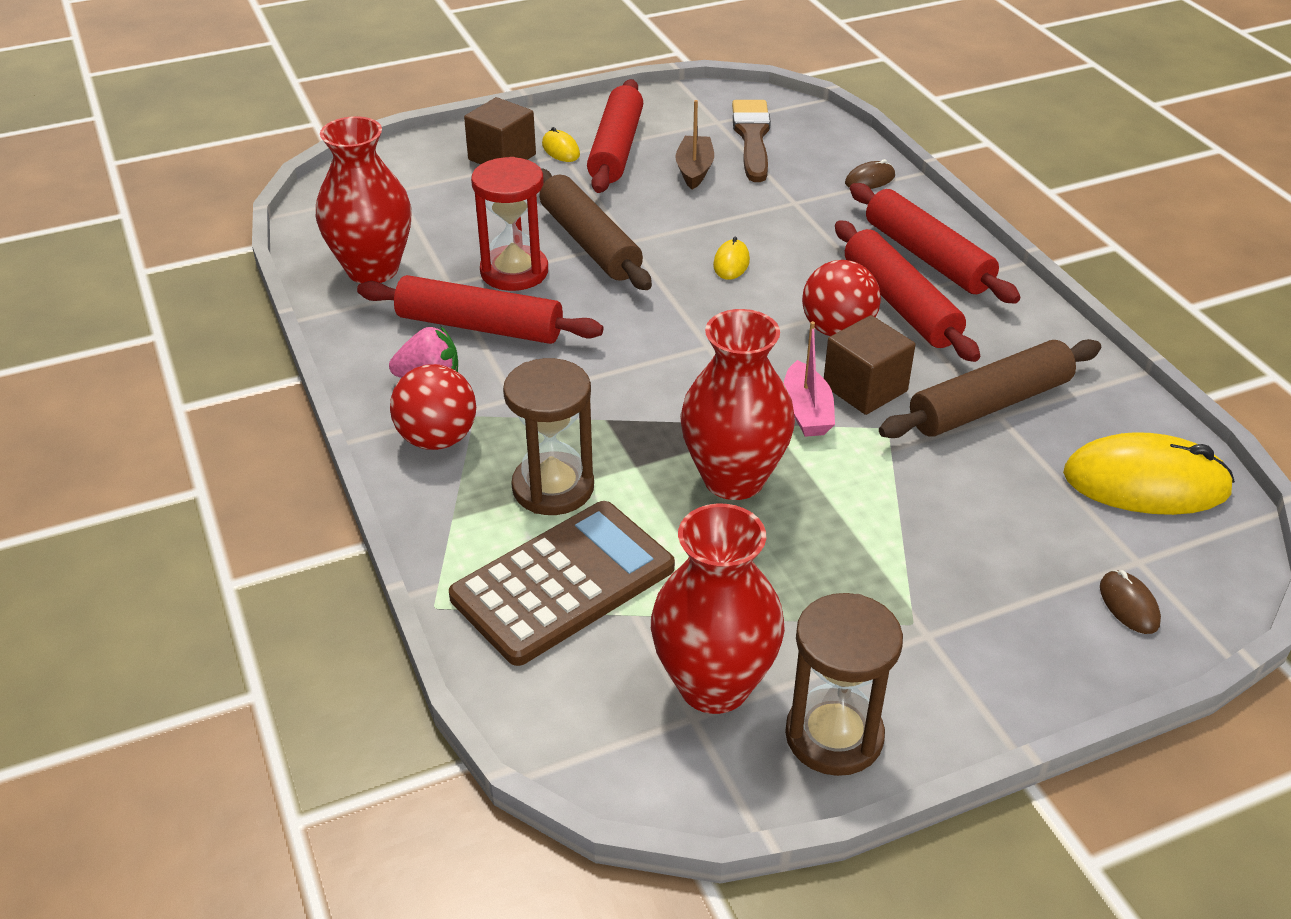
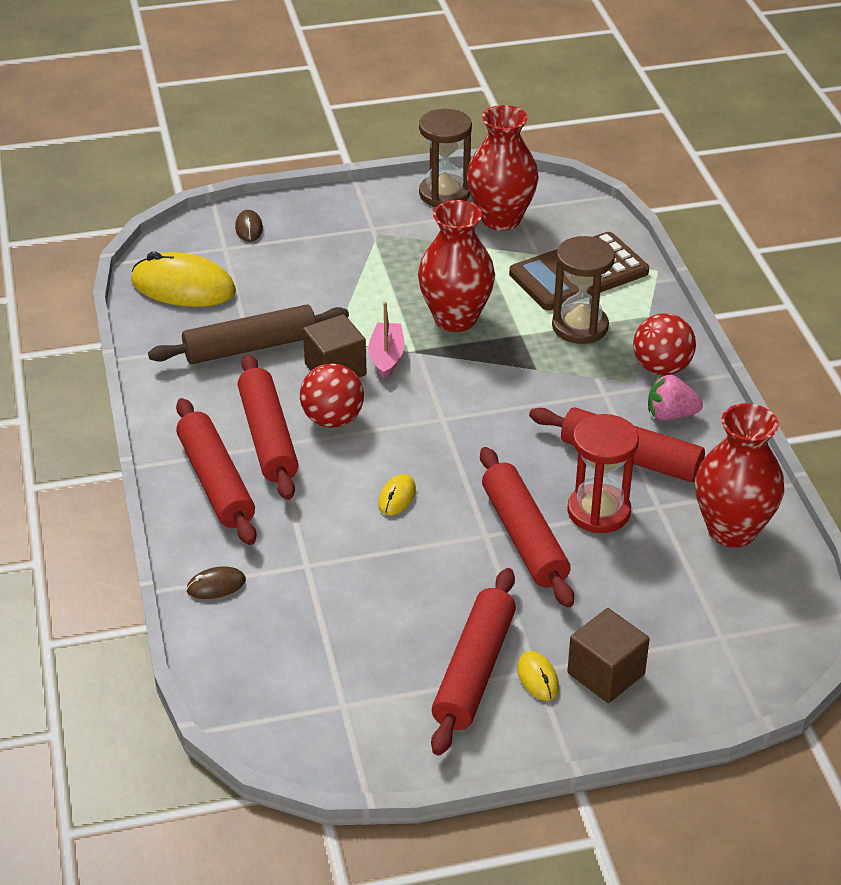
camera: 170 degrees left, 0 degrees up
(590, 243) = (524, 537): brown rolling pin -> red rolling pin
(694, 170) = (395, 624): brown boat -> none
(752, 137) = (313, 670): brown brush -> none

